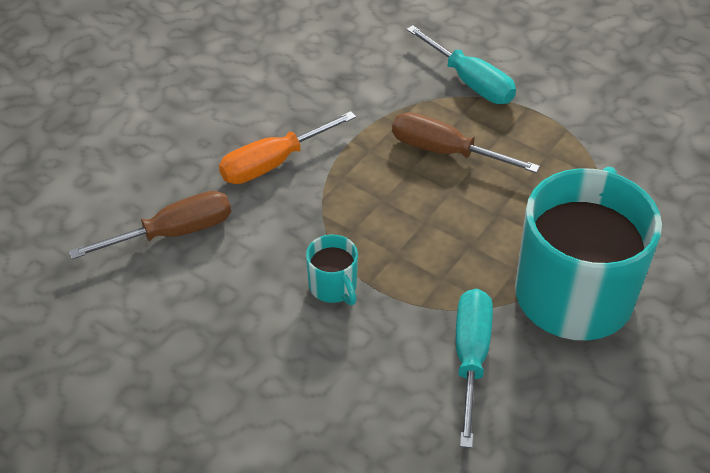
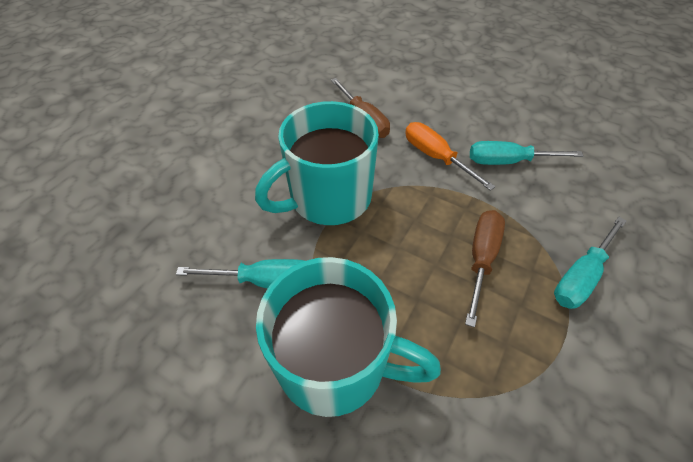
camera: 85 degrees right, 5 degrees up
(295, 97) = (507, 161): none -> turquoise screwdriver
(333, 286) = (328, 197): turquoise mug -> turquoise mug, size x2.43

